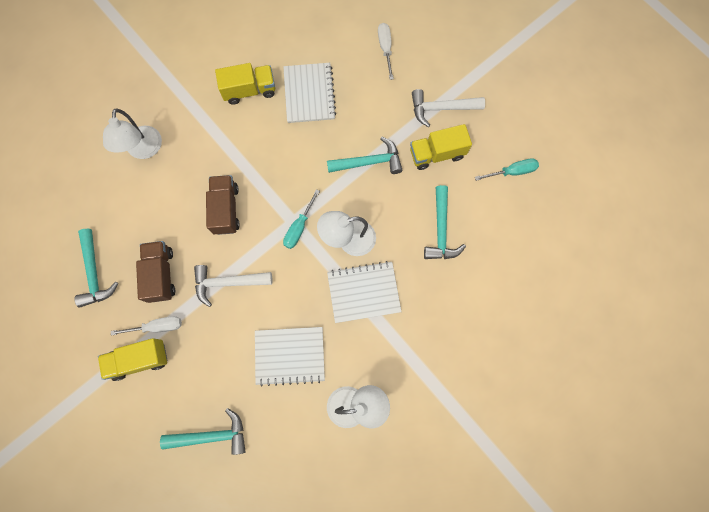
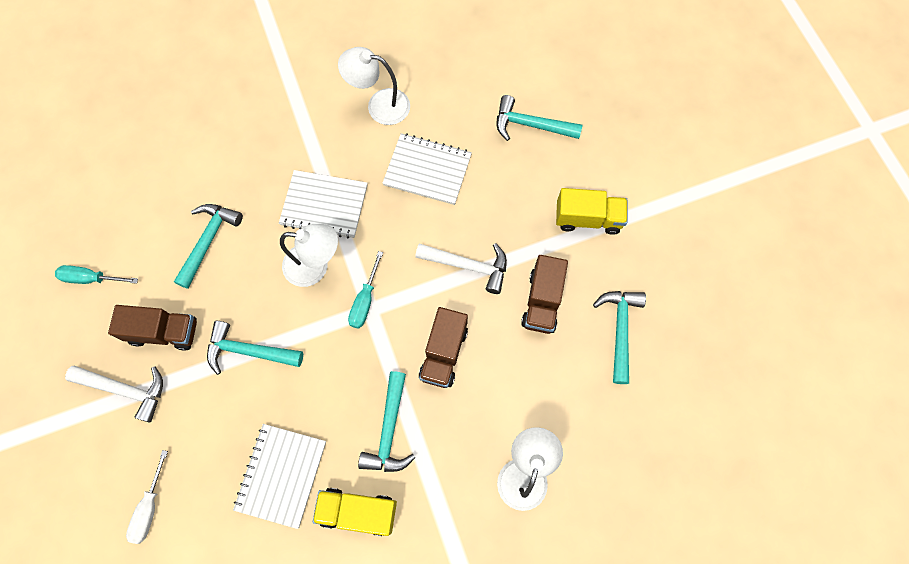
camera: 160 degrees left, 5 degrees down
(157, 326) = (560, 246): white screwdriver -> none
(247, 145) = (389, 430): none -> turquoise hammer
(299, 227) = (365, 300): turquoise screwdriver -> turquoise screwdriver turned 150 degrees clockwise
(437, 154) = (164, 332): yellow truck -> brown truck

